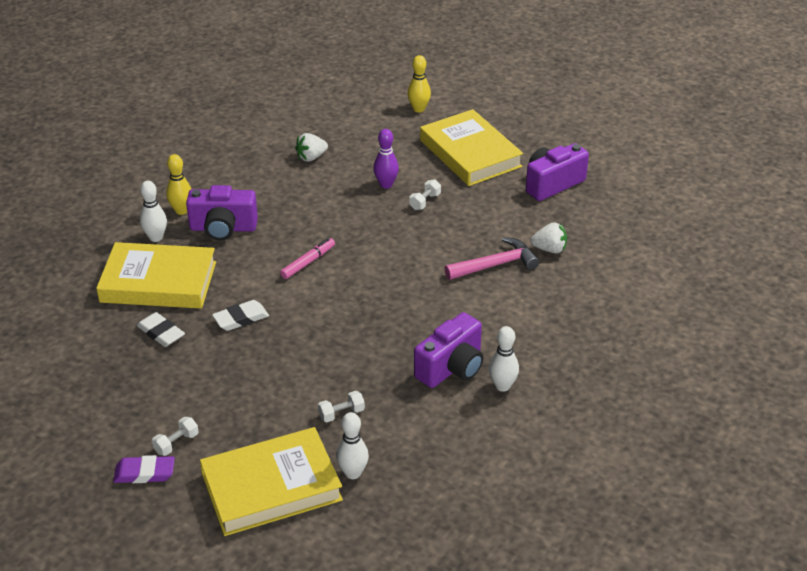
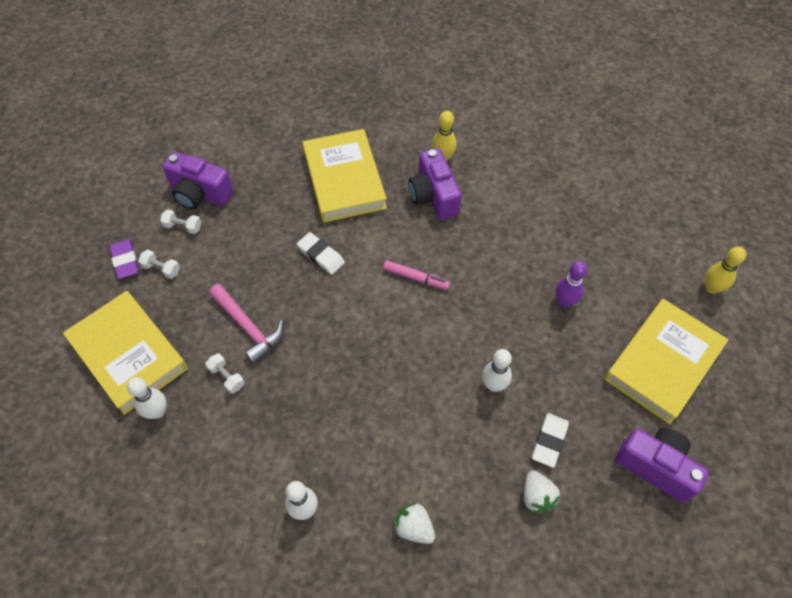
camera: 70 degrees right, 20 degrees up
(156, 237) = (399, 155): white bowling pin -> white bowling pin (494, 385)
(161, 333) = (283, 207): white eraser -> white eraser (549, 441)
(311, 157) = (572, 223): white strawberry -> white strawberry (414, 527)
(425, 202) = (555, 346): white dumbbell -> white dumbbell (183, 227)
(451, 368) = (315, 452): purple camera -> purple camera (200, 193)
(495, 265) = (485, 447): pink hammer -> pink hammer (248, 327)

